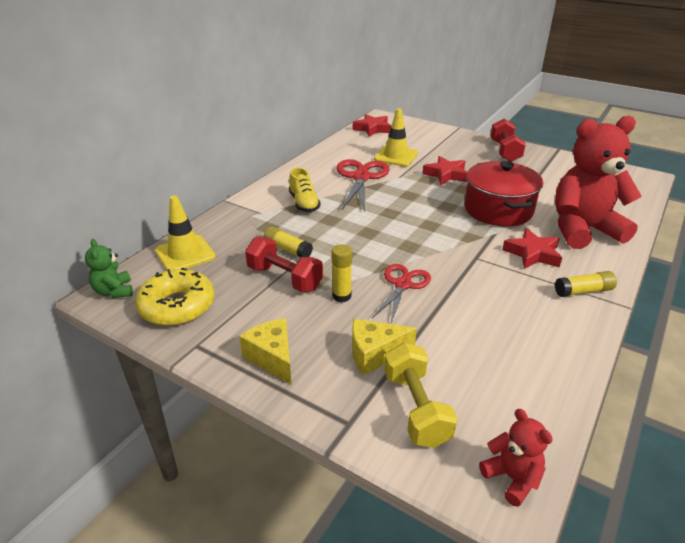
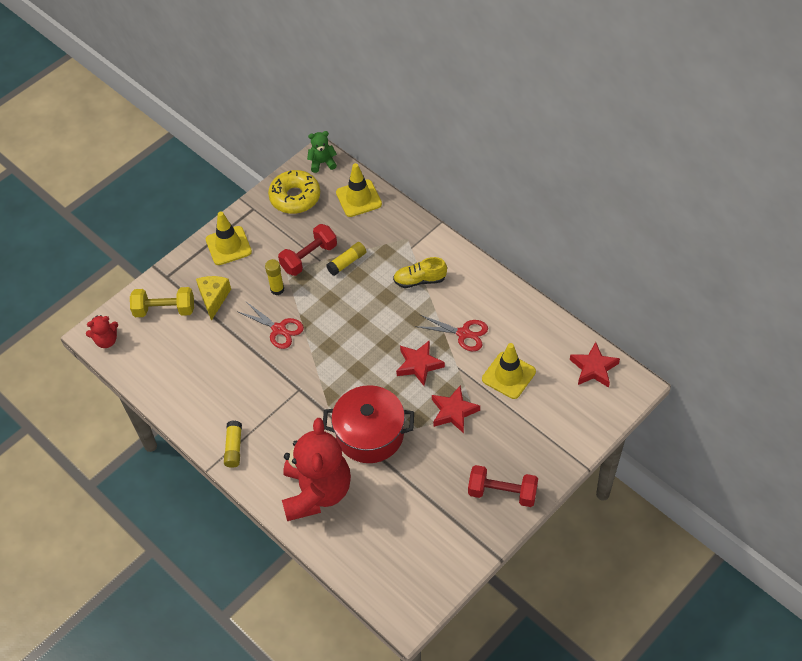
camera: 105 degrees right, 20 degrees up
(272, 358) = (228, 246): yellow cheese -> yellow traffic cone
(361, 177) = (463, 333): red scissors -> red scissors, size x0.66
(532, 254) = (292, 433): red star -> red star (419, 365)

